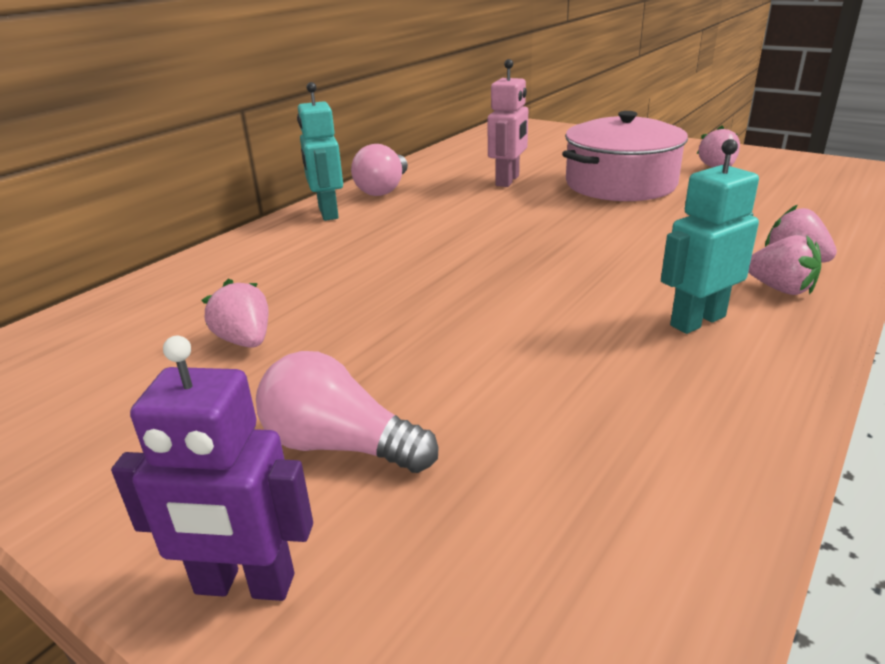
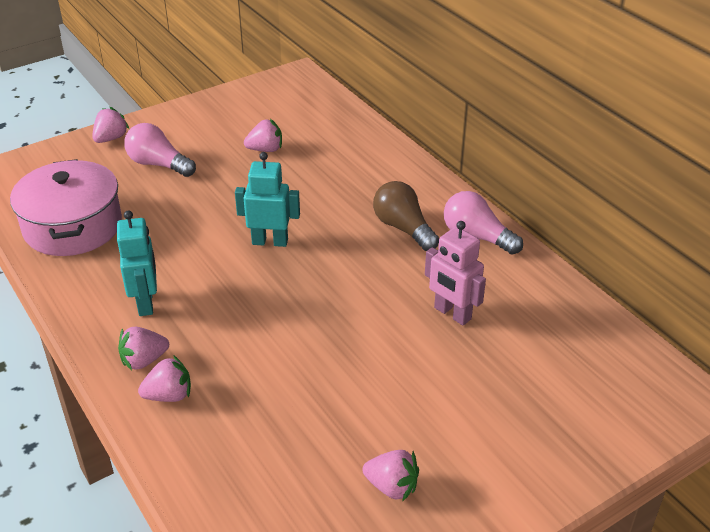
camera: 110 degrees right, 10 degrees up
(244, 585) = (111, 138): purple robot -> pink strawberry
(327, 213) = (436, 199): turquoise robot -> turquoise robot (270, 241)
(340, 445) = (158, 164): pink light bulb -> pink light bulb turned 105 degrees counterclockwise
(394, 217) = (403, 228): none -> brown light bulb
(620, 184) = (393, 384): pink pot -> pink pot (73, 226)

